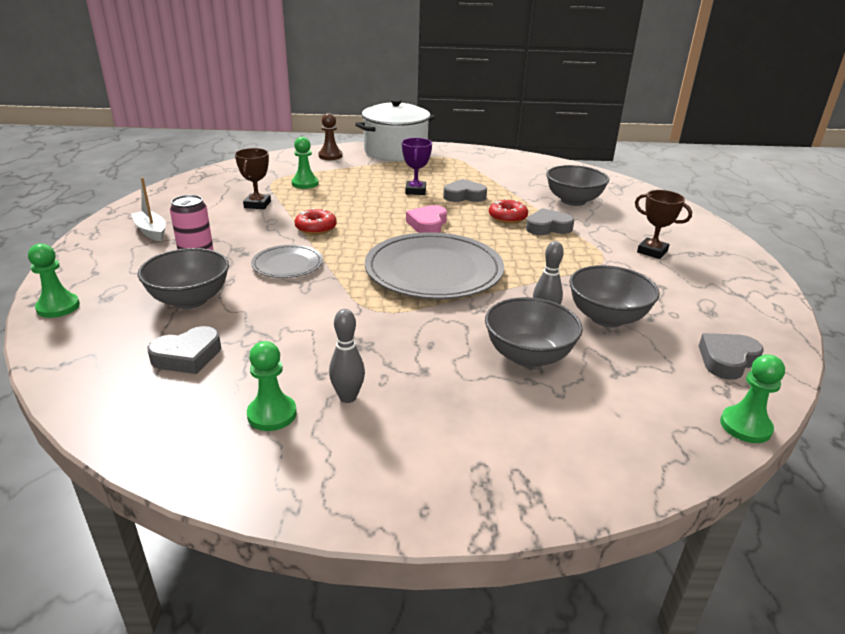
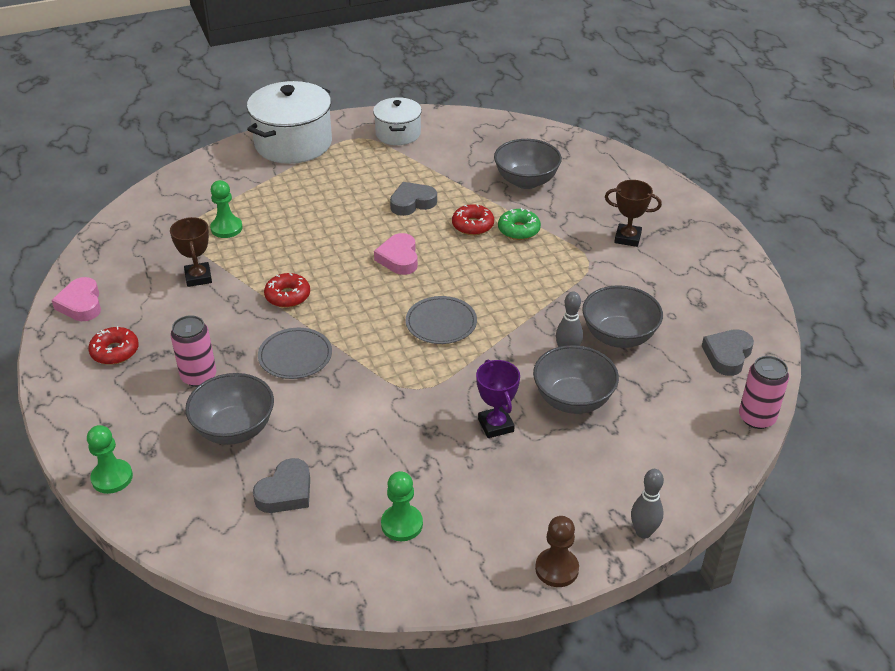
camera: 20 degrees left, 10 degrees up
(151, 231) = (115, 351): white boat -> red donut
(158, 202) = (81, 304): none -> pink heart
(330, 156) = (222, 171): brown pawn -> brown pawn (557, 569)
(348, 397) = (451, 488): grey bowling pin -> grey bowling pin (643, 532)
(415, 191) = (356, 208): purple trophy -> purple trophy (496, 425)
(434, 271) = (441, 323): grey plate -> grey plate, size x0.51
(481, 159) = (398, 134): none -> white pot
(548, 227) = (518, 230): grey heart -> green donut
(745, 426) = (756, 418): green pawn -> pink can

